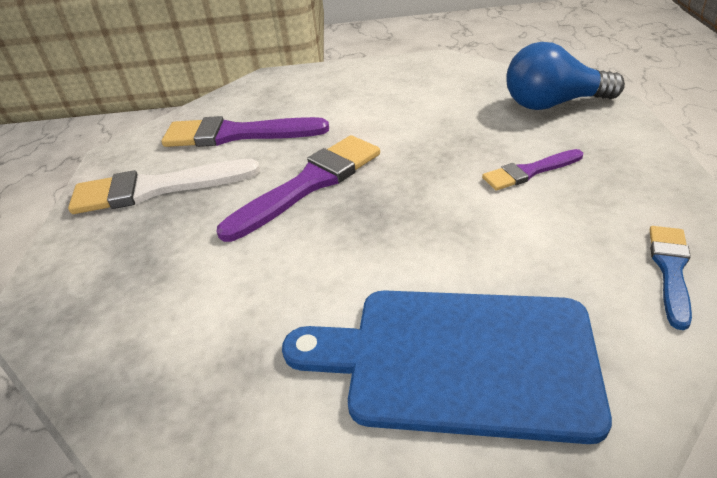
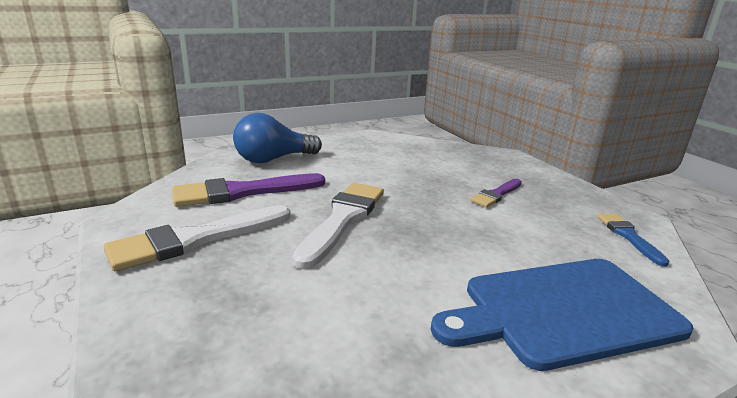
camera: 30 degrees left, 15 degrees down
(309, 184) = (343, 219): purple brush -> white brush
(553, 104) = (473, 156): blue light bulb -> blue light bulb (273, 159)

